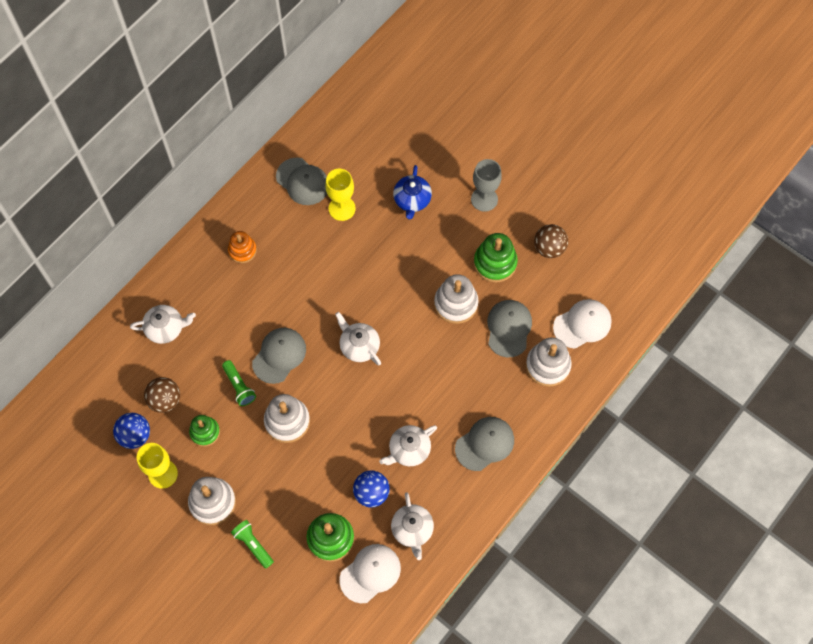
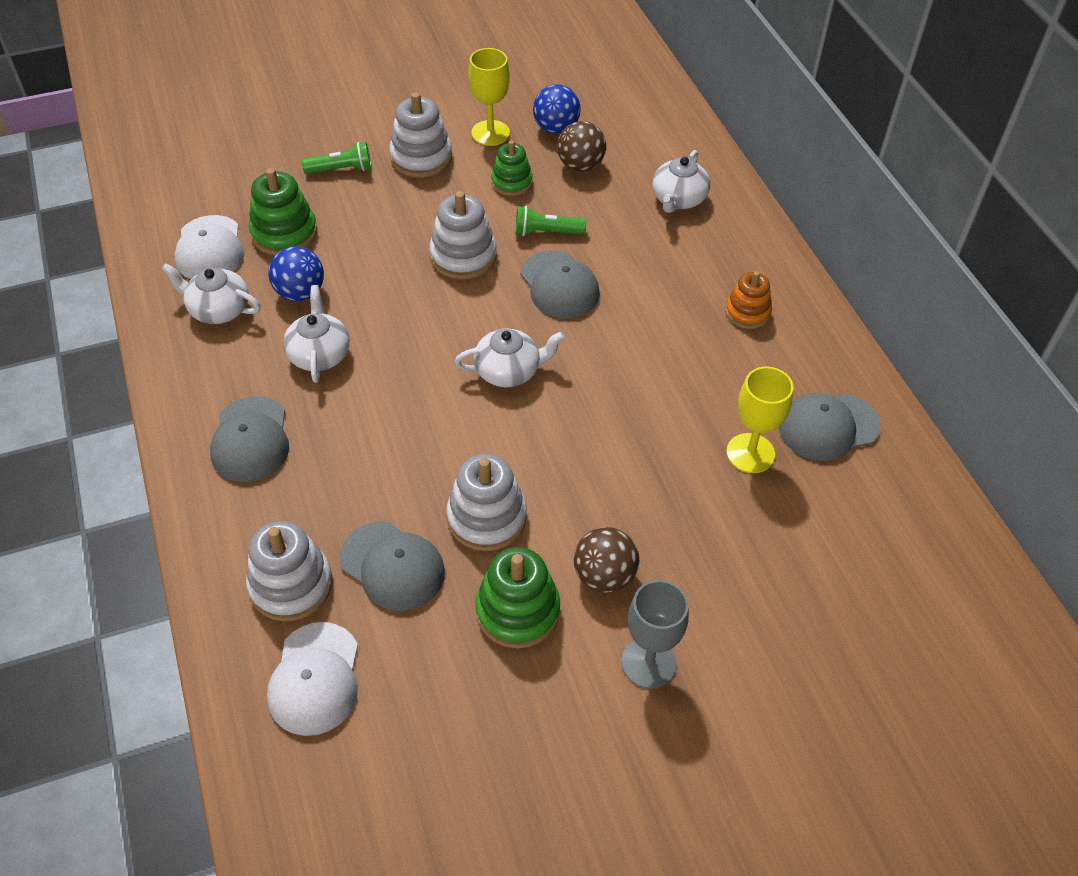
camera: 120 degrees right, 15 degrees down
(412, 200) = (711, 553): blue teapot -> none
(549, 248) = (487, 712): brown ball -> brown ball (604, 576)

